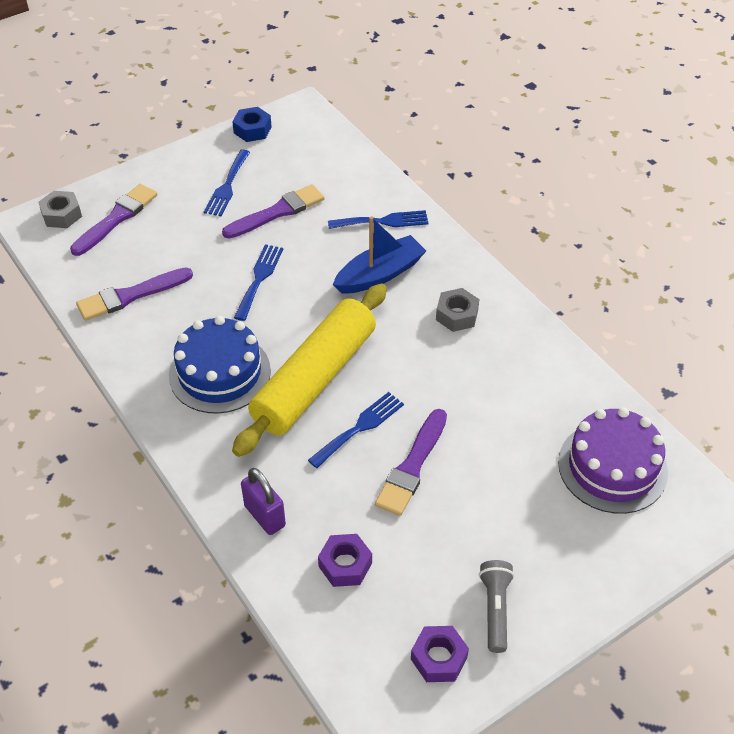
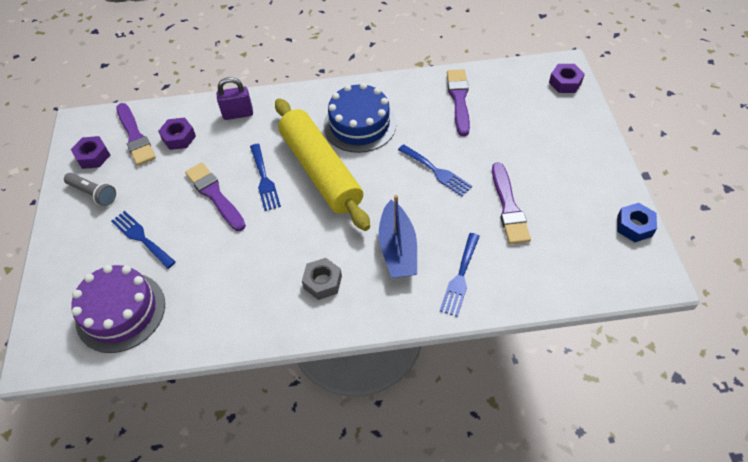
camera: 120 degrees right, 5 degrees up
(61, 215) = (565, 82): grey nut -> purple nut
(116, 218) = (547, 110): purple brush -> purple brush (135, 137)
(227, 186) = (558, 185): blue fork -> blue fork (141, 238)

